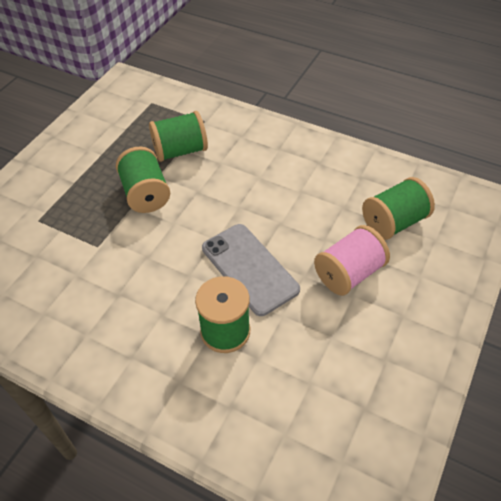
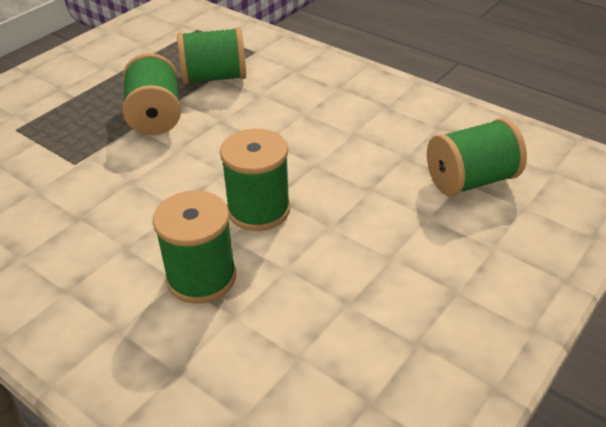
camera: 10 degrees right, 10 degrees down
(249, 268) = (258, 210): grey phone -> green spool
(349, 273) = (392, 231): pink spool -> none

